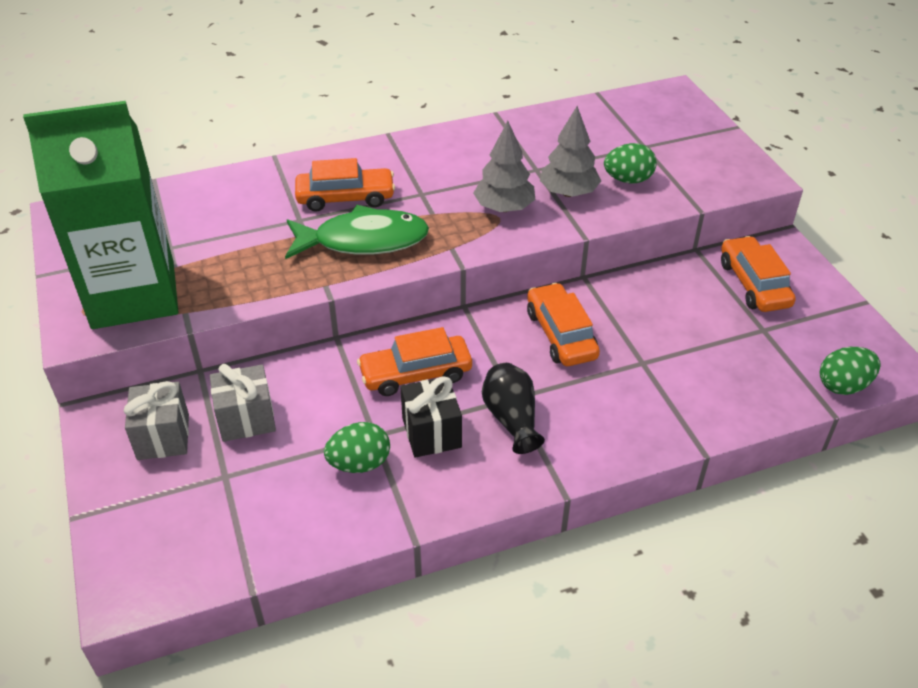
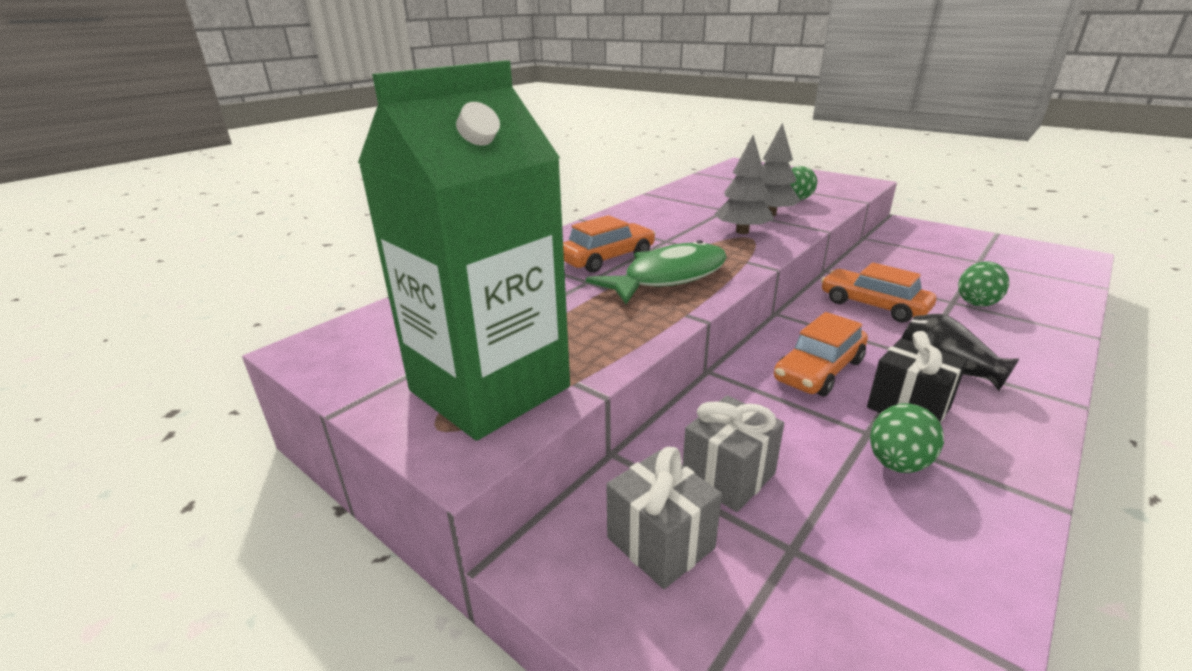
camera: 30 degrees left, 15 degrees down
(753, 284) = (928, 243): orange car -> none
(843, 385) = (1075, 272): green egg -> green egg (977, 302)

